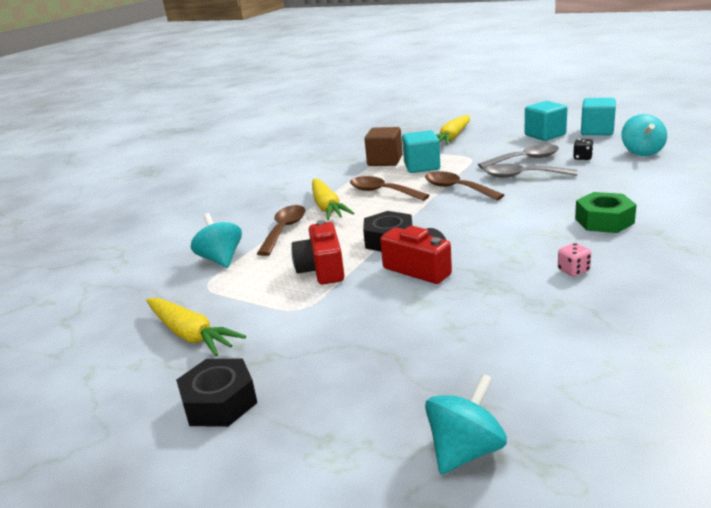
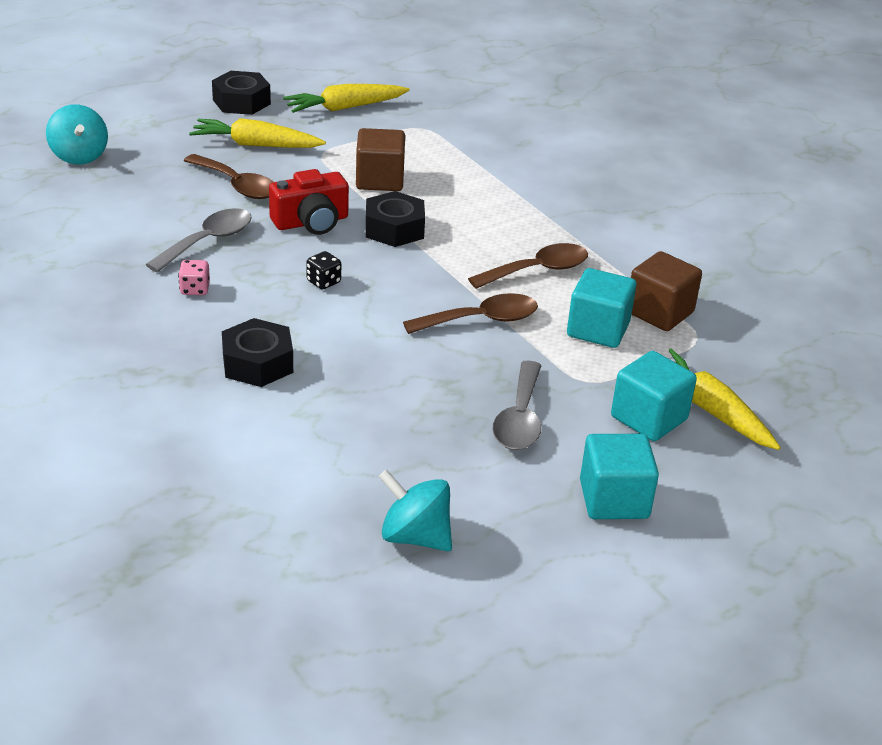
camera: 110 degrees right, 10 degrees up
(221, 259) = (470, 143): turquoise spinning top -> none
(284, 230) = (500, 186): brown spoon -> brown spoon (237, 185)
(322, 269) = (379, 180): red camera -> brown cube
(327, 207) = (534, 224): yellow carrot -> yellow carrot (256, 145)
(522, 176) = (459, 384): grey spoon -> grey spoon (208, 241)
(582, 158) = (463, 469): black dice -> black dice (323, 282)
(597, 131) = (568, 563): turquoise cube -> turquoise cube (649, 418)
(604, 221) = (257, 363): green nut -> black nut

